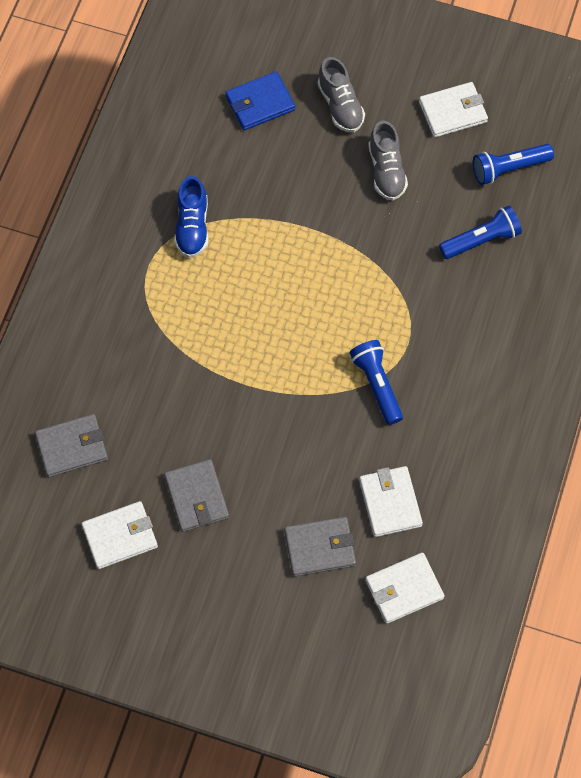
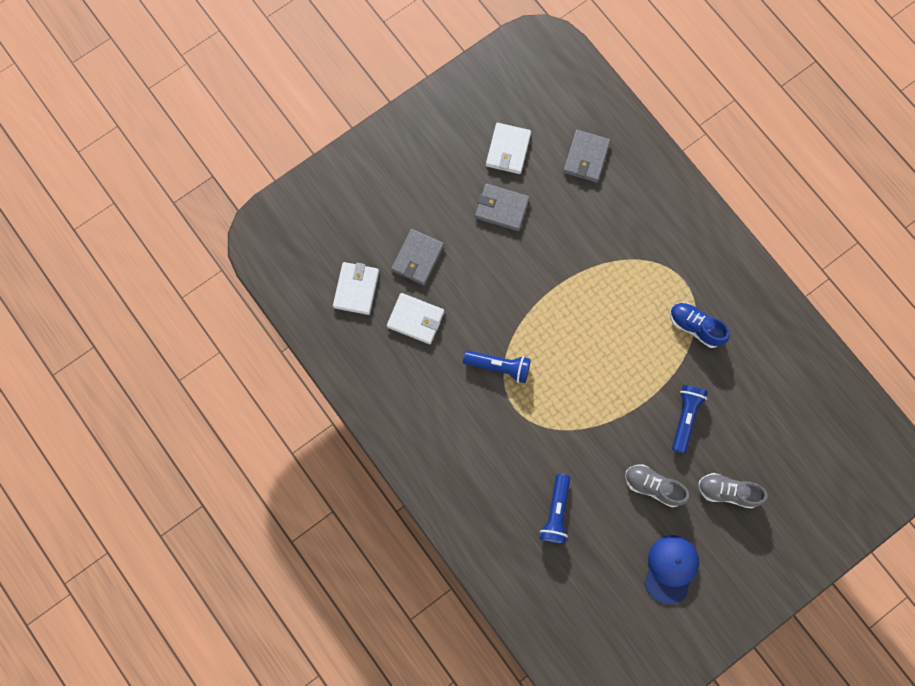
camera: 125 degrees right, 10 degrees up
(260, 103) = (766, 436): blue wallet -> none
(452, 112) = (671, 569): white wallet -> blue cap
(509, 168) = (598, 574): blue flashlight -> blue flashlight (685, 418)

